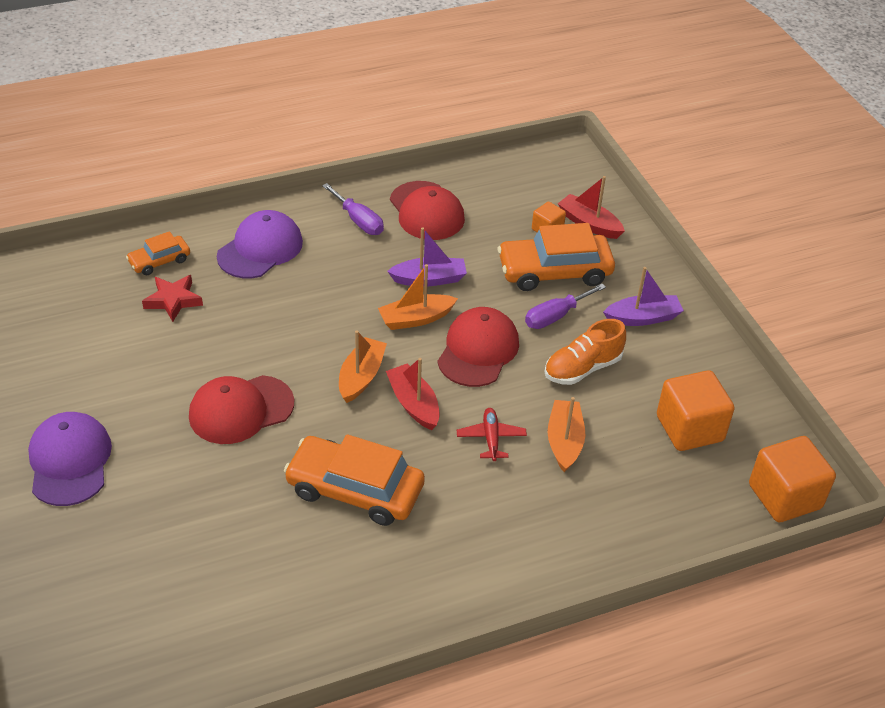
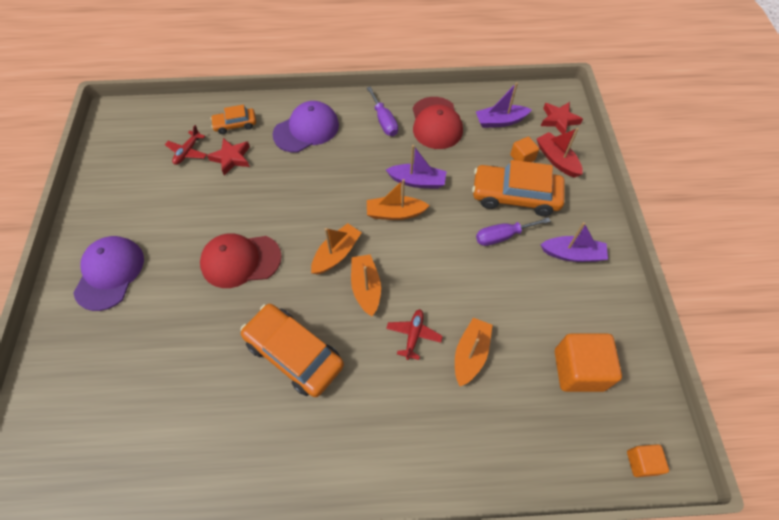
camera: 20 degrees right, 15 degrees up
(108, 305) = (188, 152): none -> red plane
(414, 404) = (366, 288): red boat -> orange boat
(478, 350) = (432, 252): red cap -> none
(505, 195) = (500, 121): none -> purple boat
(576, 181) = (559, 120): none -> red star
(582, 368) = (508, 289): orange shoe -> none
(784, 496) = (641, 462): orange cube -> orange cube, size x0.52

